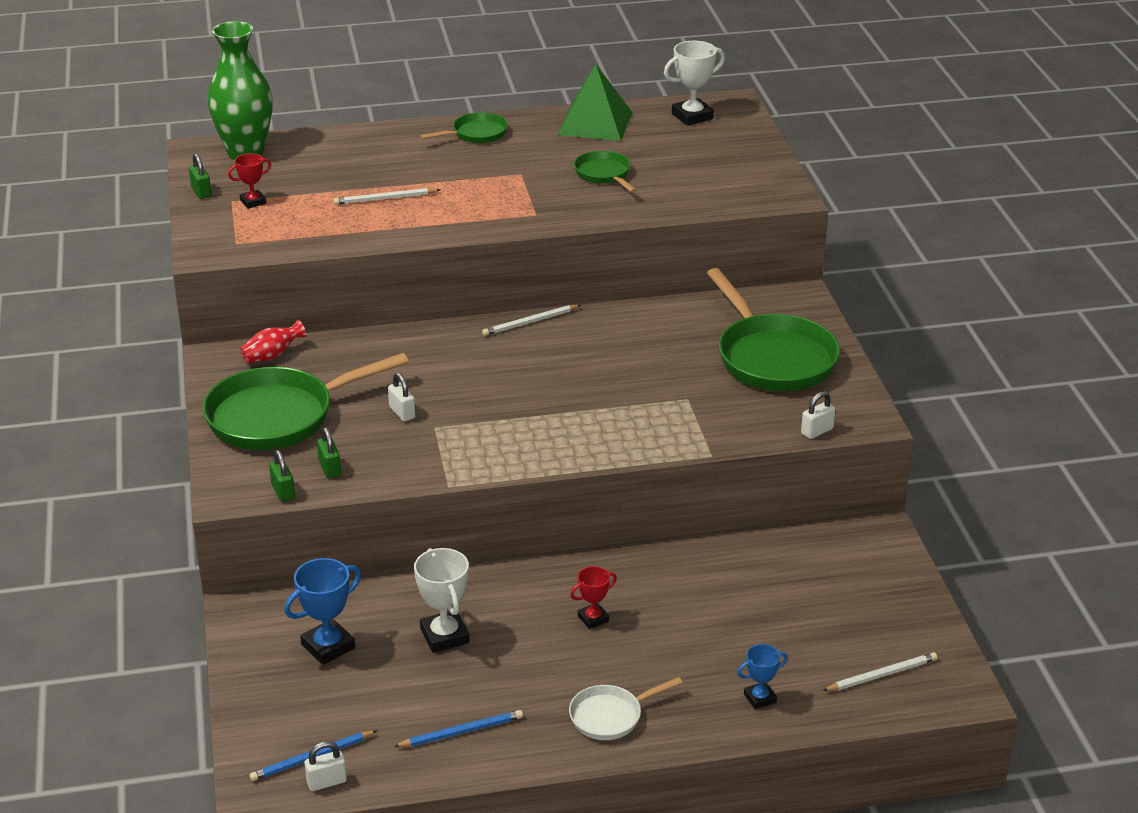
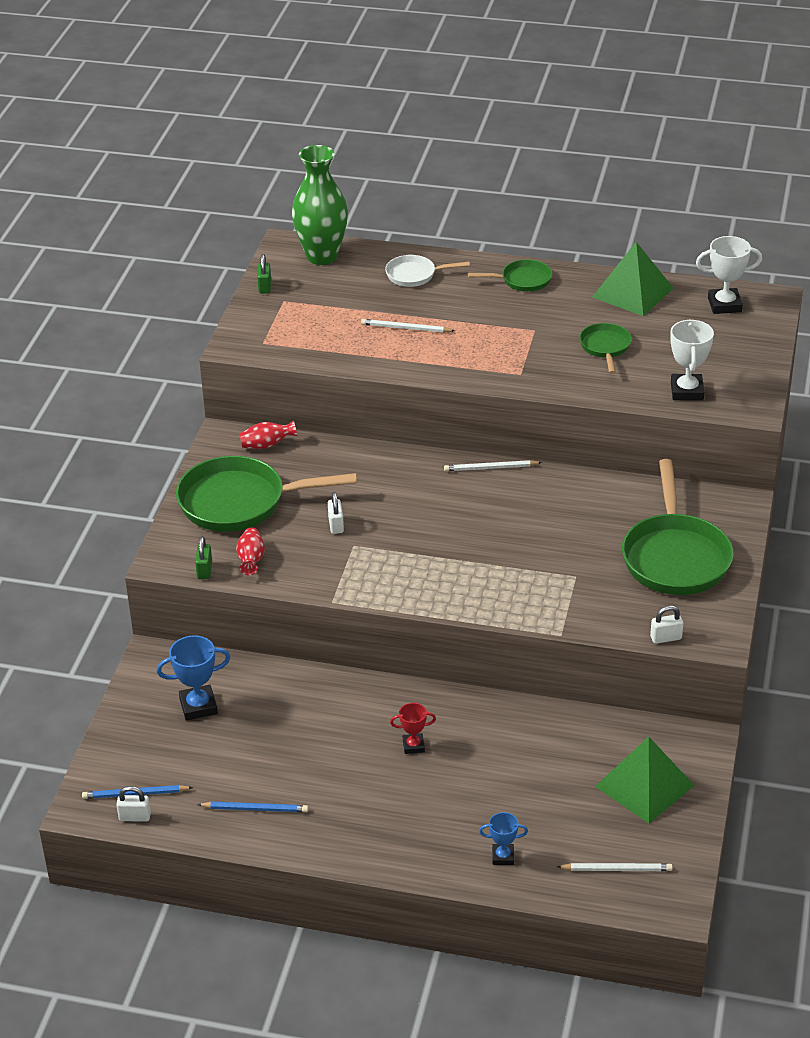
camera: 25 degrees right, 5 degrees up
(253, 202) = (299, 306): red trophy -> none
(330, 469) = (251, 560): green padlock -> red vase
(444, 636) = (290, 725): white trophy -> white trophy (687, 391)
(610, 716) = (375, 833): white pan -> white pan (414, 275)
(853, 589) = (644, 786): none -> green pyramid

